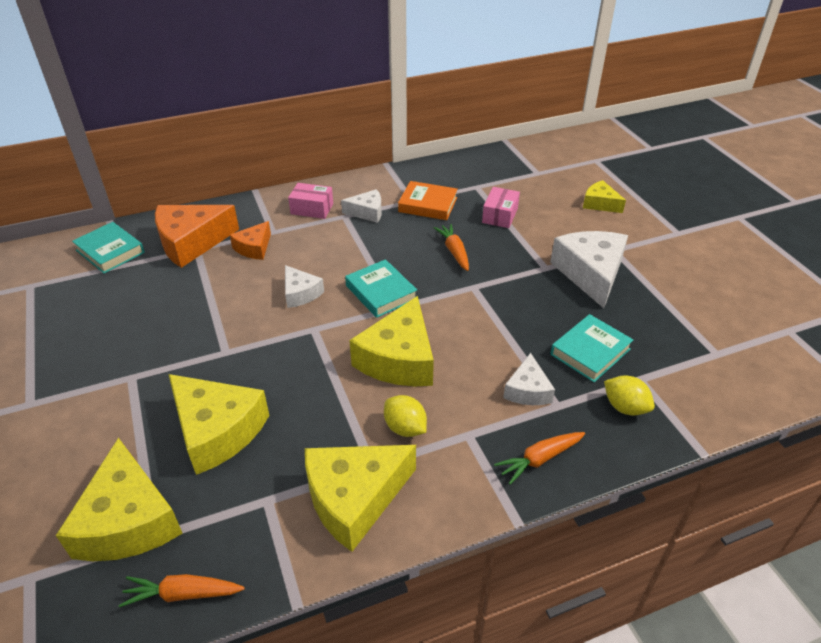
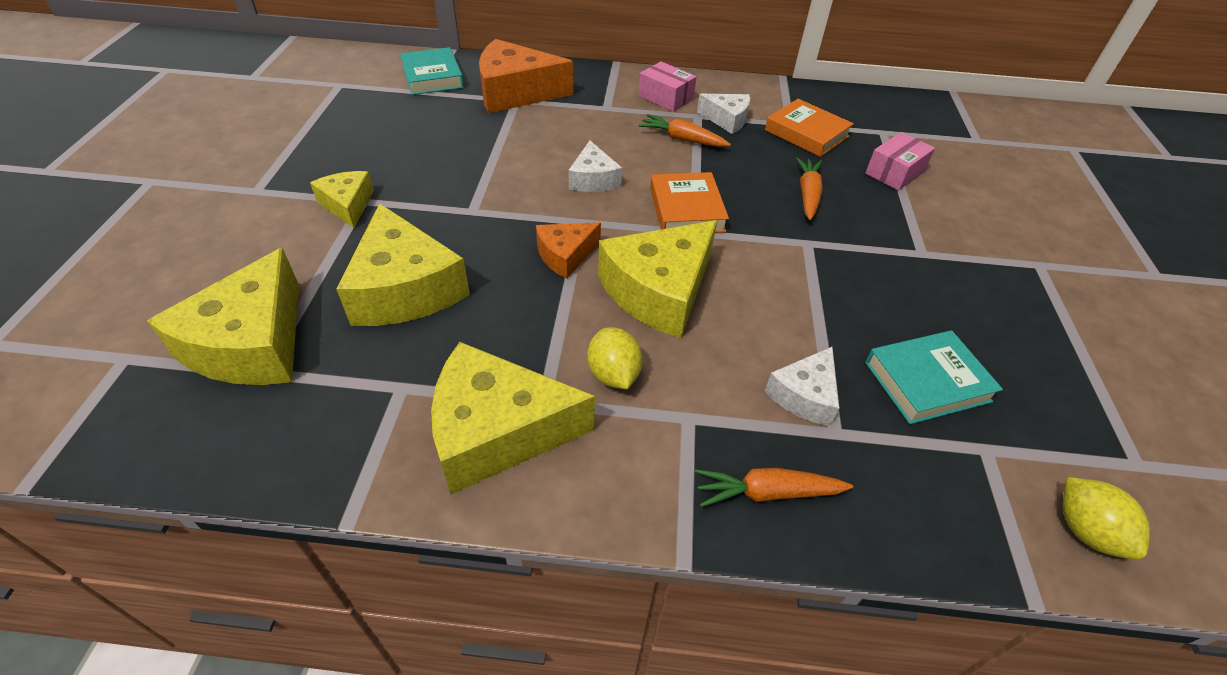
camera: 25 degrees right, 5 degrees up
(183, 594) = (243, 449): orange carrot -> orange carrot (682, 139)
(254, 248) = (576, 117): orange cheese -> orange cheese (565, 255)
(381, 292) = (686, 209): turquoise book -> orange book
(590, 273) = (985, 282): white cheese -> none
(600, 204) = (1049, 201): yellow cheese -> yellow cheese (348, 205)
(625, 407) = (939, 478): yellow lemon -> yellow lemon (1085, 531)

